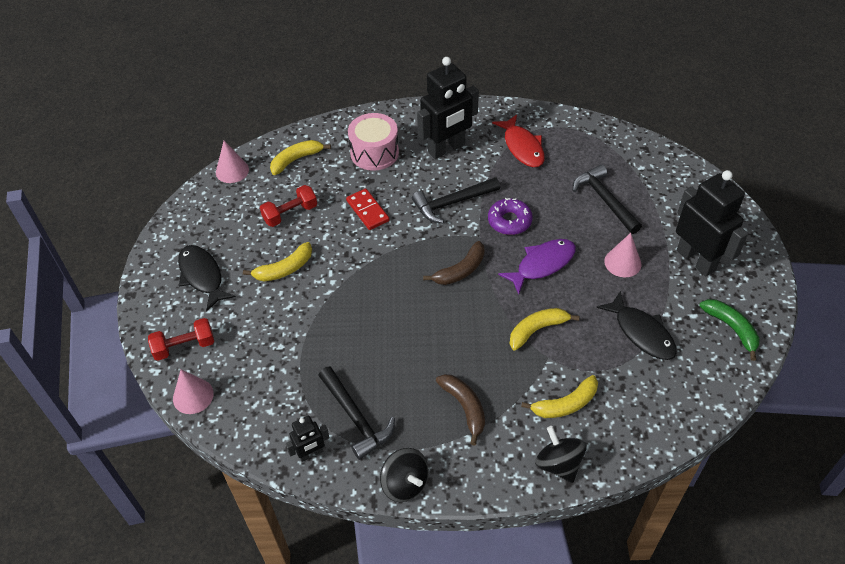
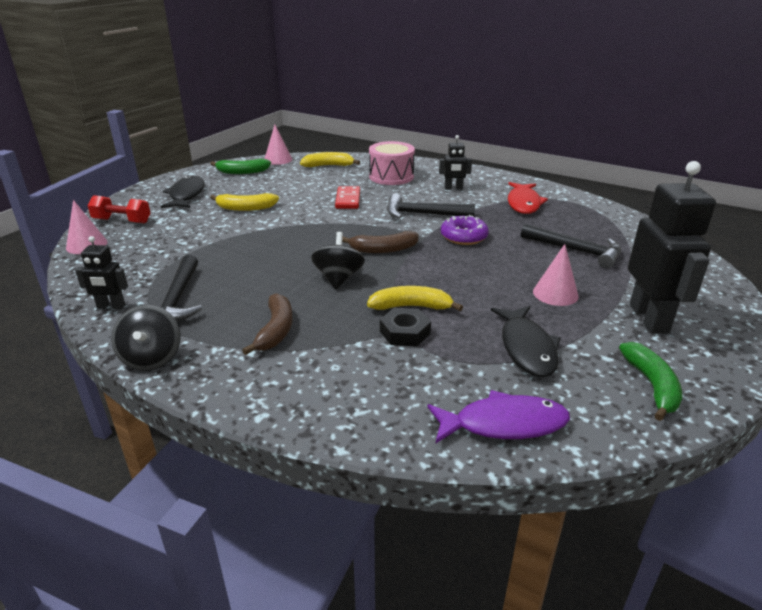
camera: 30 degrees right, 20 degrees down
(217, 210) = (242, 172): none -> green banana
(290, 214) = (289, 186): red dumbbell -> none
(446, 148) = (453, 188): black robot -> black robot, size x0.49
(542, 264) = (466, 269): purple fish -> purple fish (503, 424)
(554, 360) = (405, 332): none -> black nut
(558, 464) = (315, 411): black spinning top -> black spinning top (338, 278)
(565, 404) = (378, 368): yellow banana -> none
(604, 200) = (576, 251): black hammer -> black hammer turned 120 degrees clockwise

